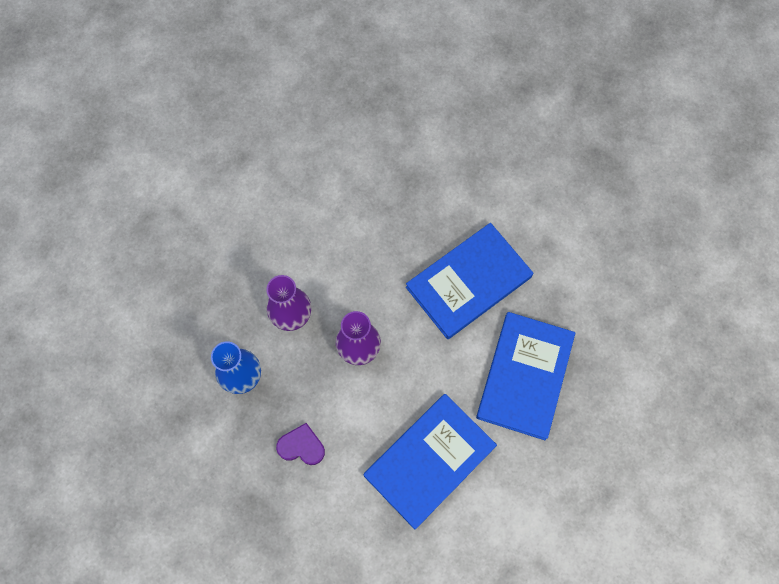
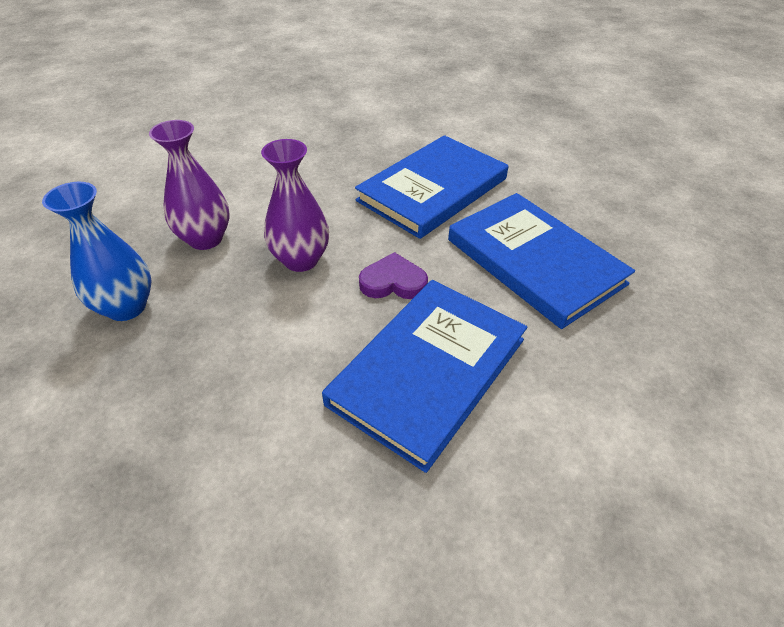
camera: 10 degrees left, 25 degrees down
(301, 446) = (217, 379): purple heart -> purple heart (393, 282)
(524, 376) = (534, 261): blue book -> blue book turned 45 degrees counterclockwise

